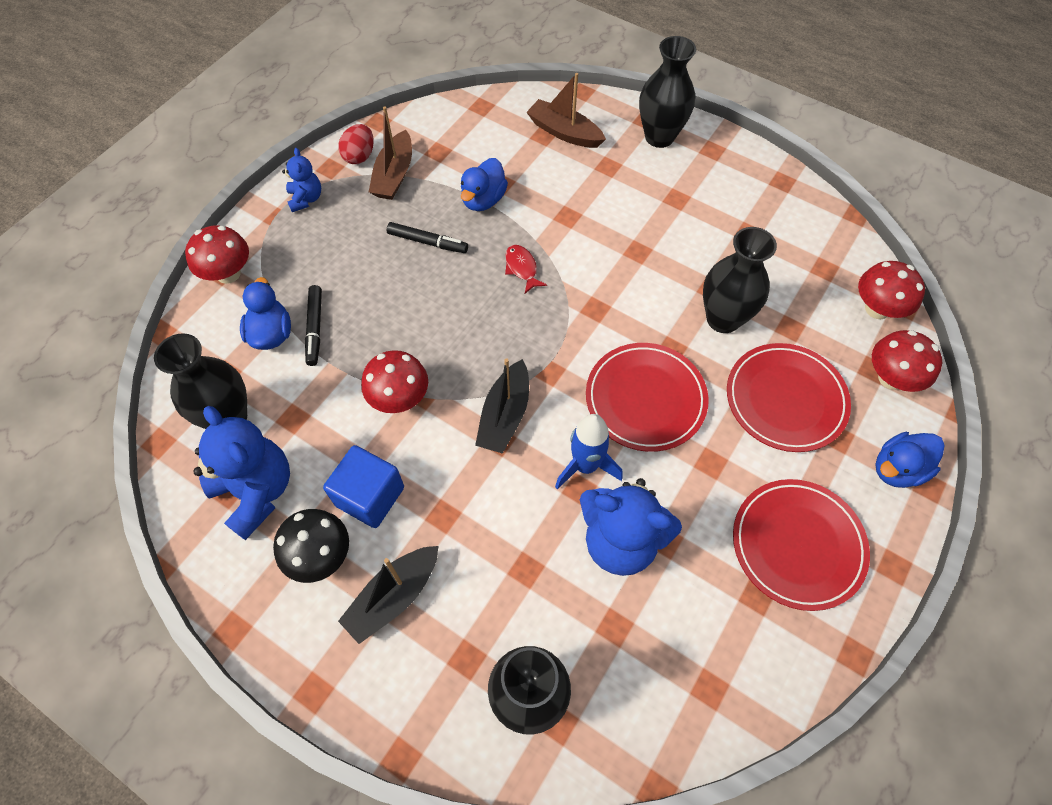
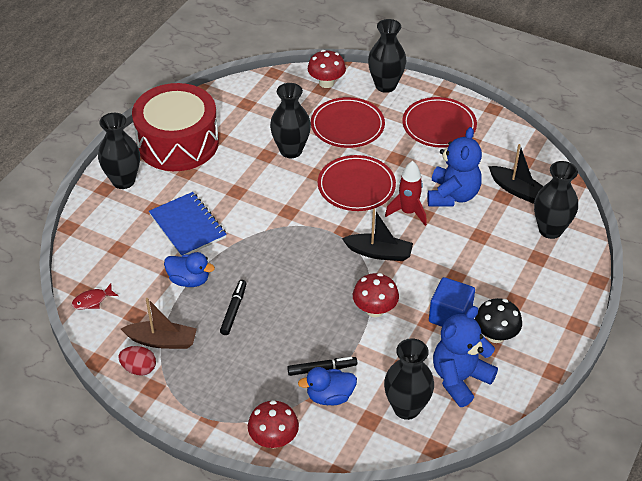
camera: 95 degrees left, 15 degrees down
(306, 199) = (189, 399): blue teddy bear -> none
(393, 597) = (512, 295): black boat -> black boat (517, 190)
(522, 268) = (256, 252): red fish -> red fish (92, 301)
(564, 132) = (116, 236): brown boat -> none
(575, 199) = (187, 226): none -> blue notebook
(585, 466) = (408, 212): blue rocket -> red rocket
(734, 190) = (178, 142): none -> red drum
(877, 309) = (276, 84): red mushroom -> none
(897, 469) = (385, 85): blue duck -> black vase

